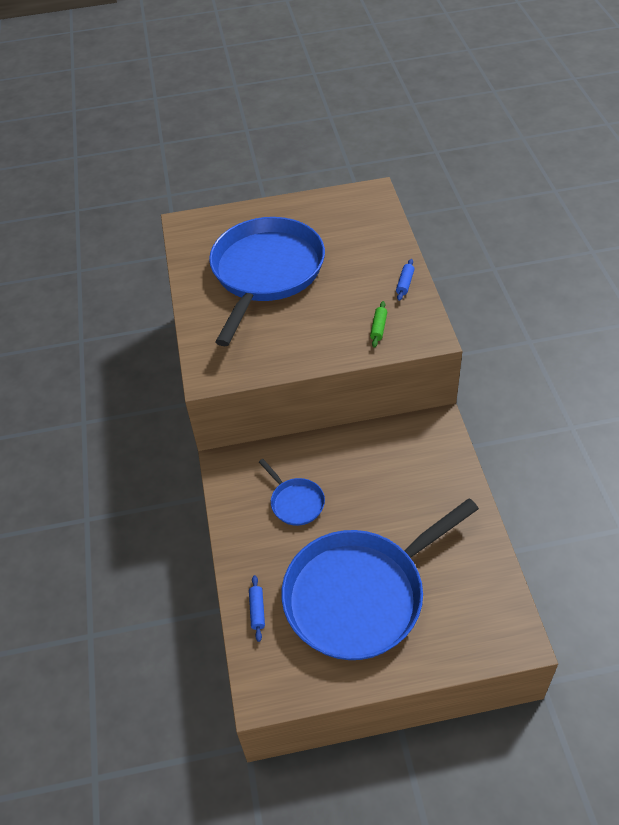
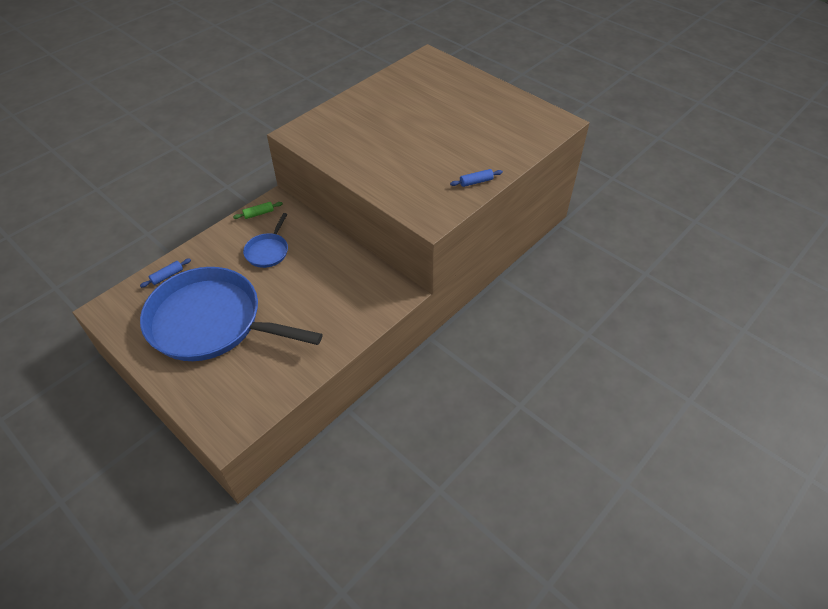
camera: 50 degrees right, 0 degrees up
(266, 272) = (418, 112): blue pan -> none
(378, 328) = (414, 189): green rolling pin -> green rolling pin (259, 214)

